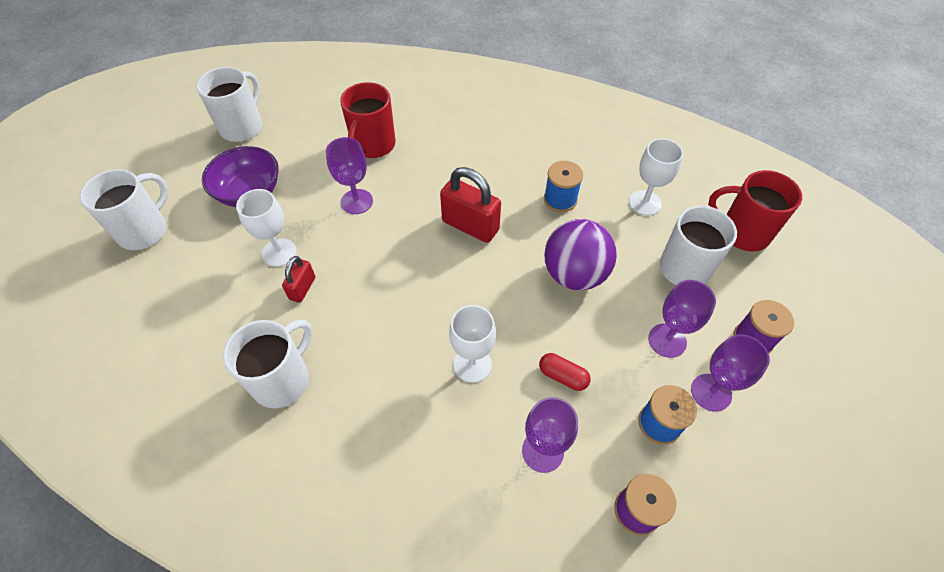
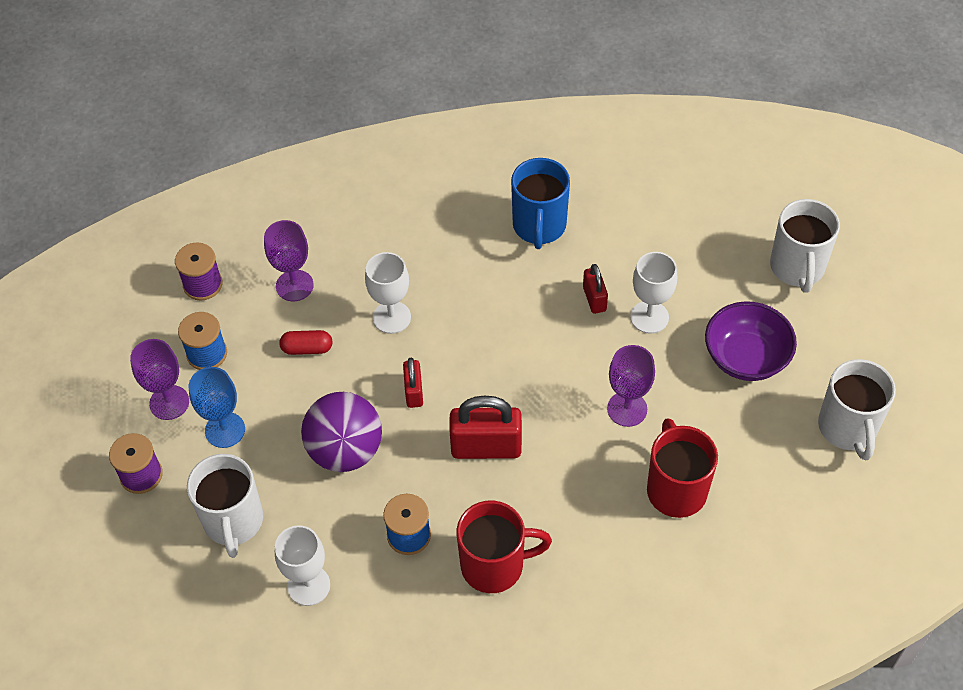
camera: 150 degrees right, 0 degrees up
(282, 380) = (539, 226): white mug -> blue mug
(495, 291) = (414, 392): none -> red padlock
(667, 340) = (225, 430): purple goblet -> blue goblet
(742, 232) = (180, 604): red mug -> red mug (494, 565)

